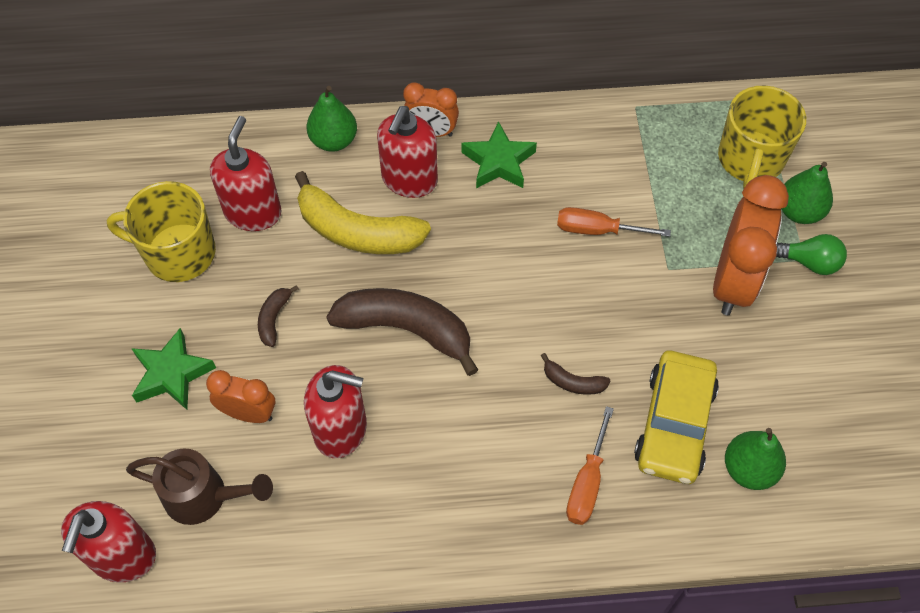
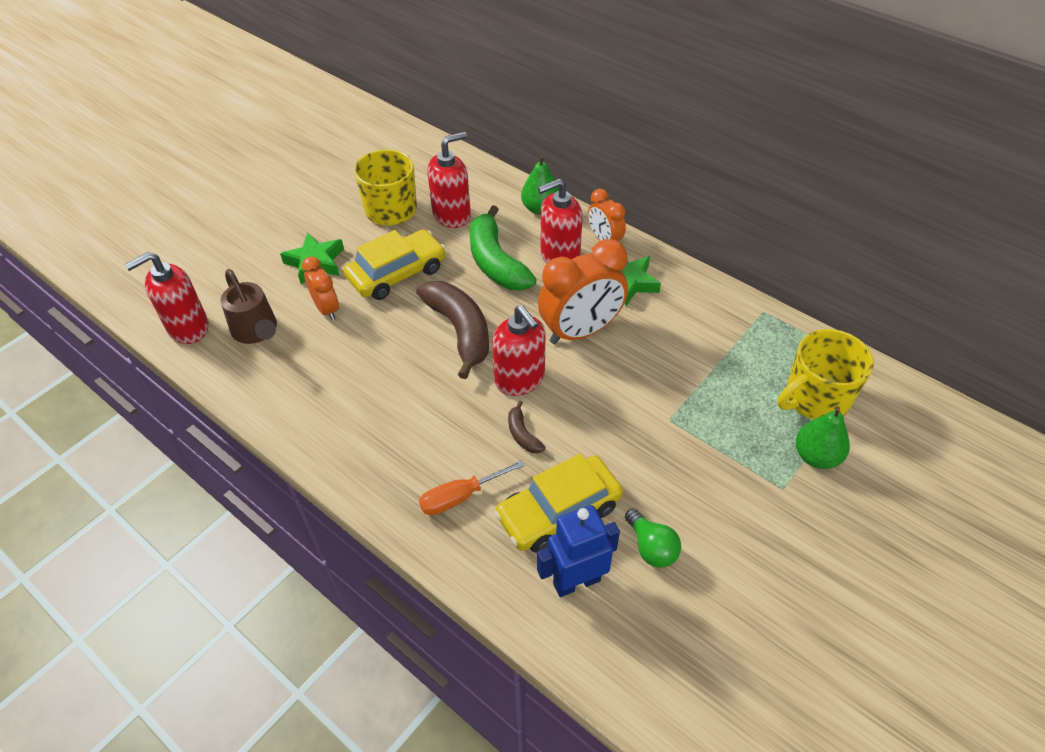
camera: 45 degrees right, 10 degrees down
(274, 319) = (397, 273): brown banana -> yellow car
(341, 429) = (361, 353): red soap dispenser -> red soap dispenser (520, 379)
(357, 231) = (496, 262): yellow banana -> green banana
(598, 230) = (647, 363): orange screwdriver -> none
(733, 281) = (708, 461): orange clock -> orange clock (581, 331)
(749, 469) = (576, 581): green pear -> blue robot
(809, 262) = (784, 493): green light bulb -> green light bulb (651, 547)

